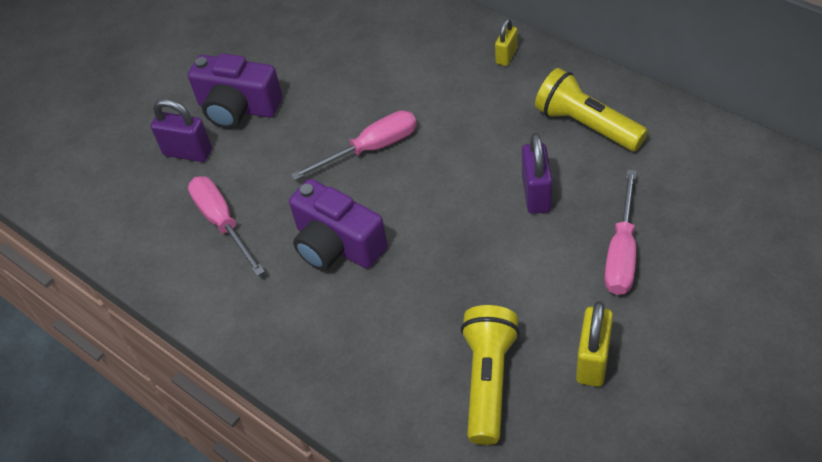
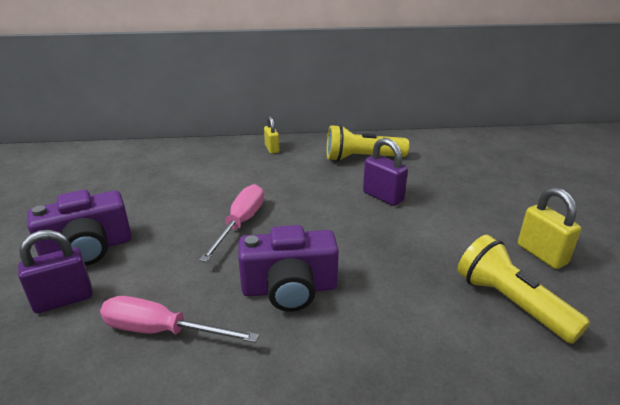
camera: 50 degrees left, 20 degrees down
(621, 252) = (468, 199): pink screwdriver -> none

